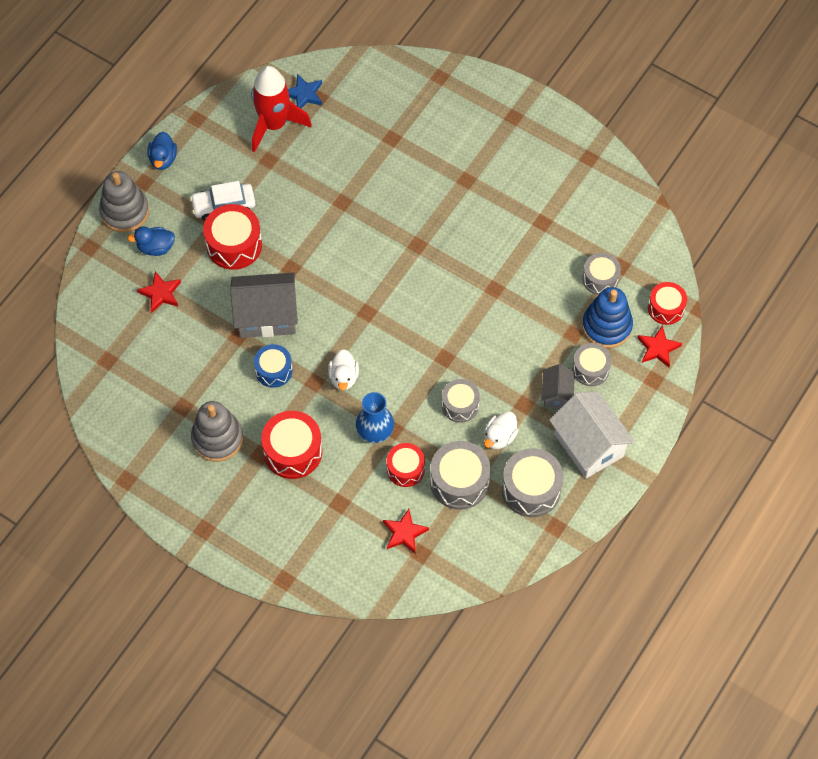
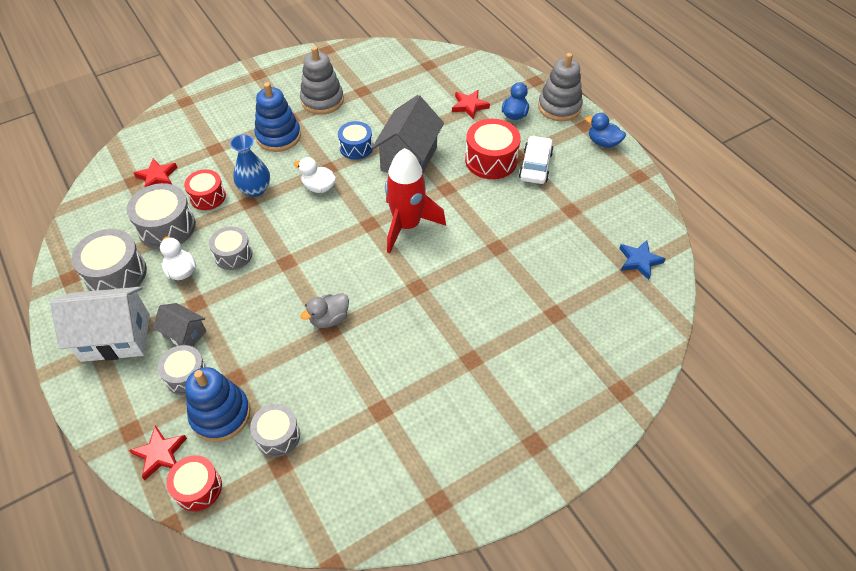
camera: 115 degrees right, 10 degrees down
(274, 125) = (610, 226): red rocket -> red rocket (407, 225)
(293, 451) = (278, 136): red drum -> blue stacking toy
(483, 295) = (329, 319): none -> grey duck

